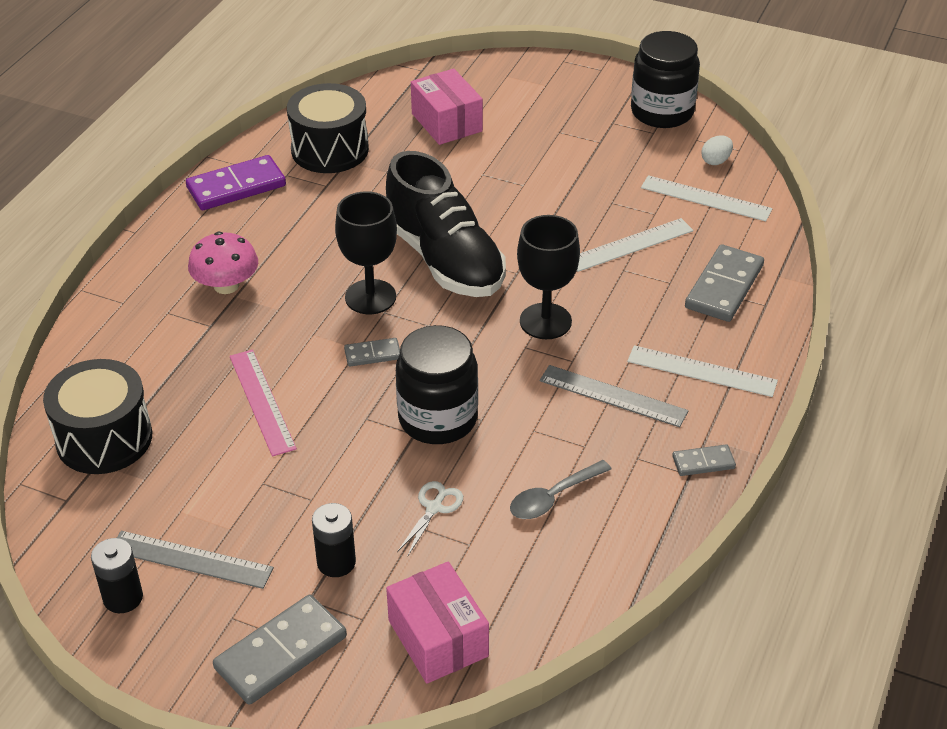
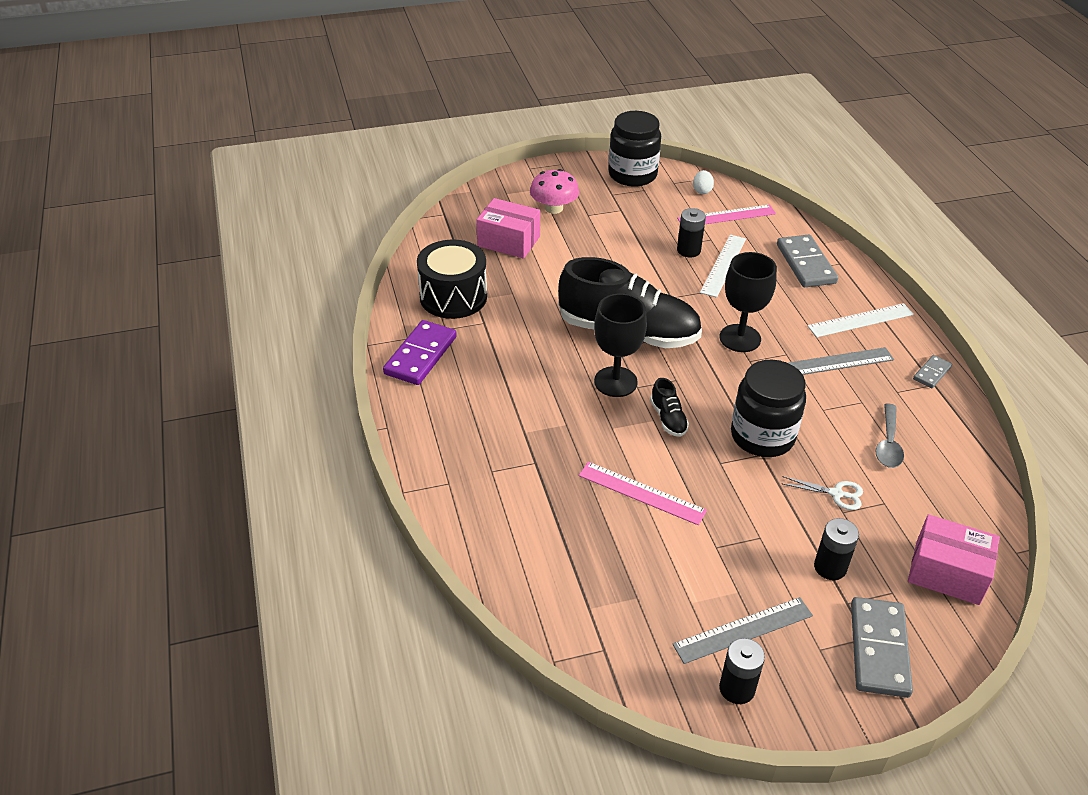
camera: 40 degrees left, 0 degrees up
(104, 438) = (570, 588): black drum -> none
(226, 285) = (508, 428): pink mushroom -> pink mushroom (554, 208)
(372, 354) = (668, 418): grey domino -> black shoe
(434, 508) = (836, 494): white scissors -> white scissors turned 120 degrees clockwise
(614, 213) = (688, 250): none -> black battery
(706, 198) = (726, 216): white ruler -> pink ruler

